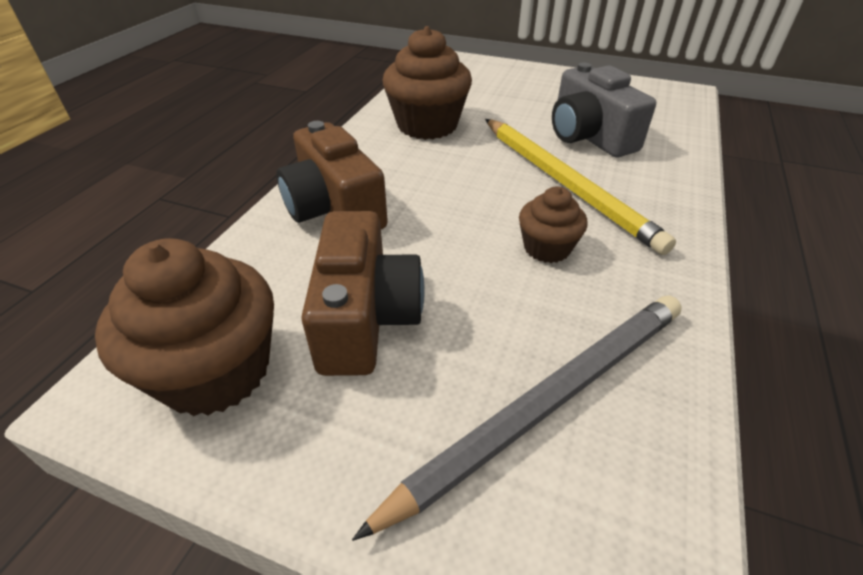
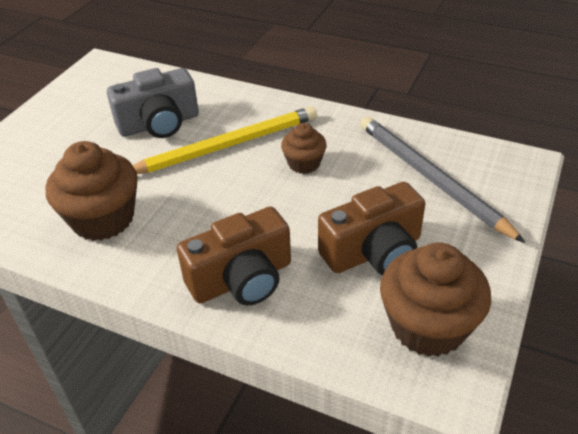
camera: 85 degrees left, 0 degrees up
(366, 318) = (374, 252): brown camera -> brown camera turned 150 degrees clockwise

